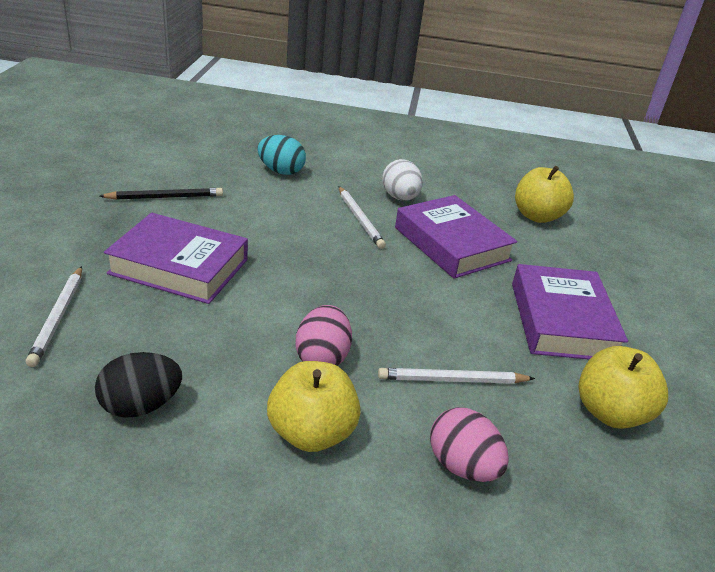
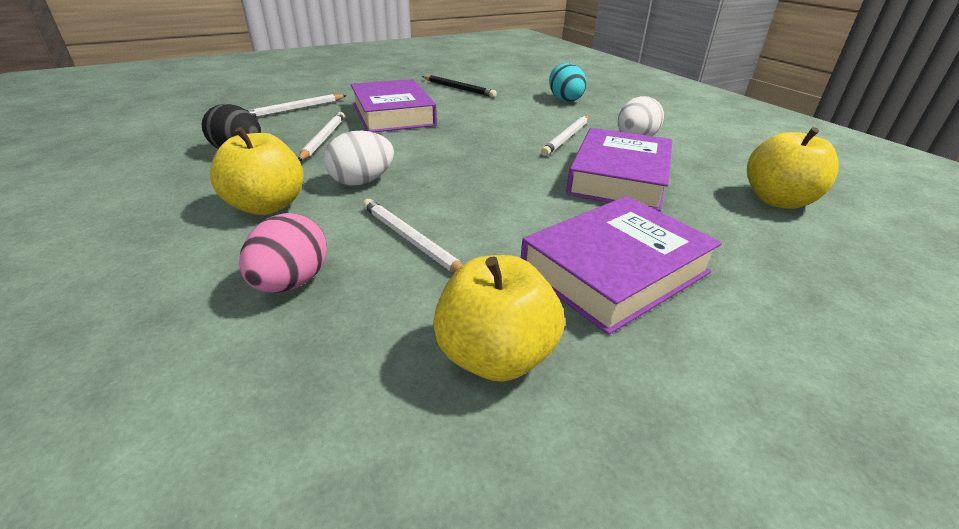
camera: 55 degrees right, 0 degrees up
(186, 336) = (323, 139): none -> white pencil
(322, 357) = (362, 181): pink egg -> white egg

